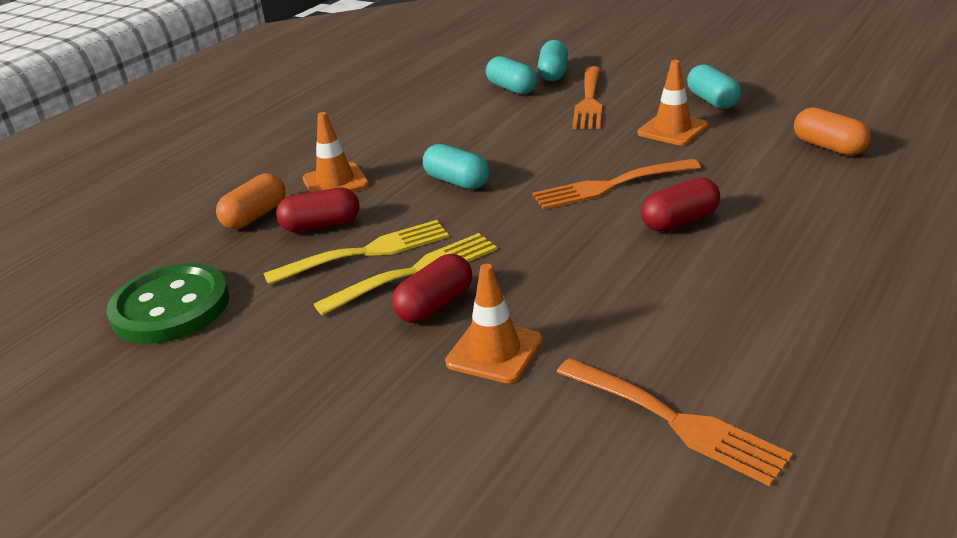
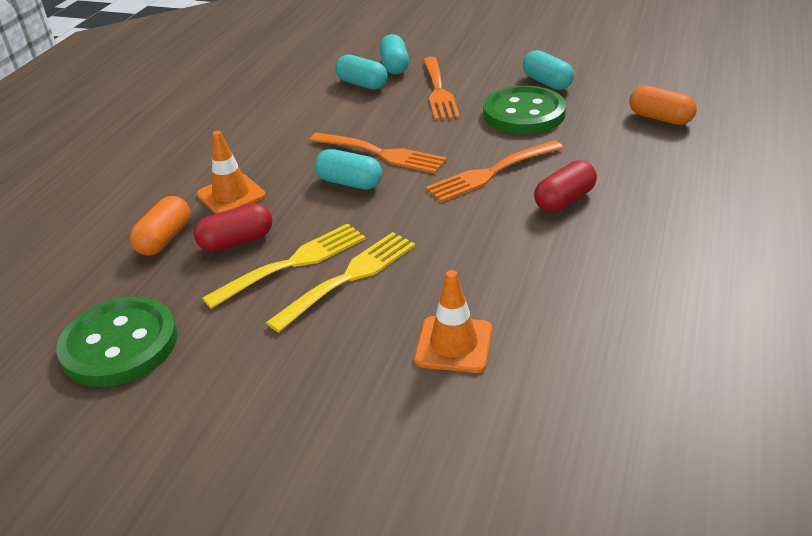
camera: 15 degrees left, 5 degrees up
(435, 305) = (381, 307): red capsule -> none
(672, 130) = (524, 113): orange traffic cone -> green button
(674, 421) = (632, 385): orange fork -> orange fork (381, 154)

